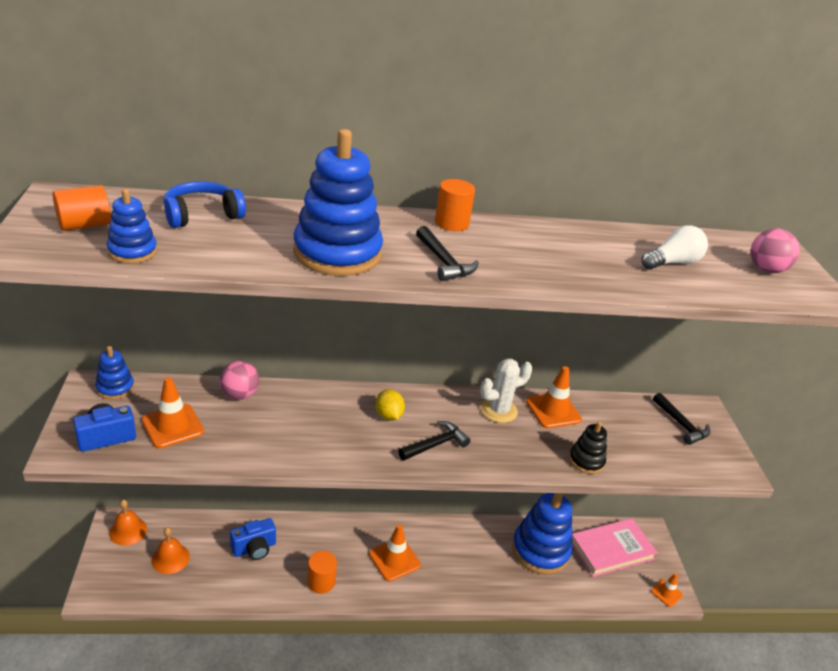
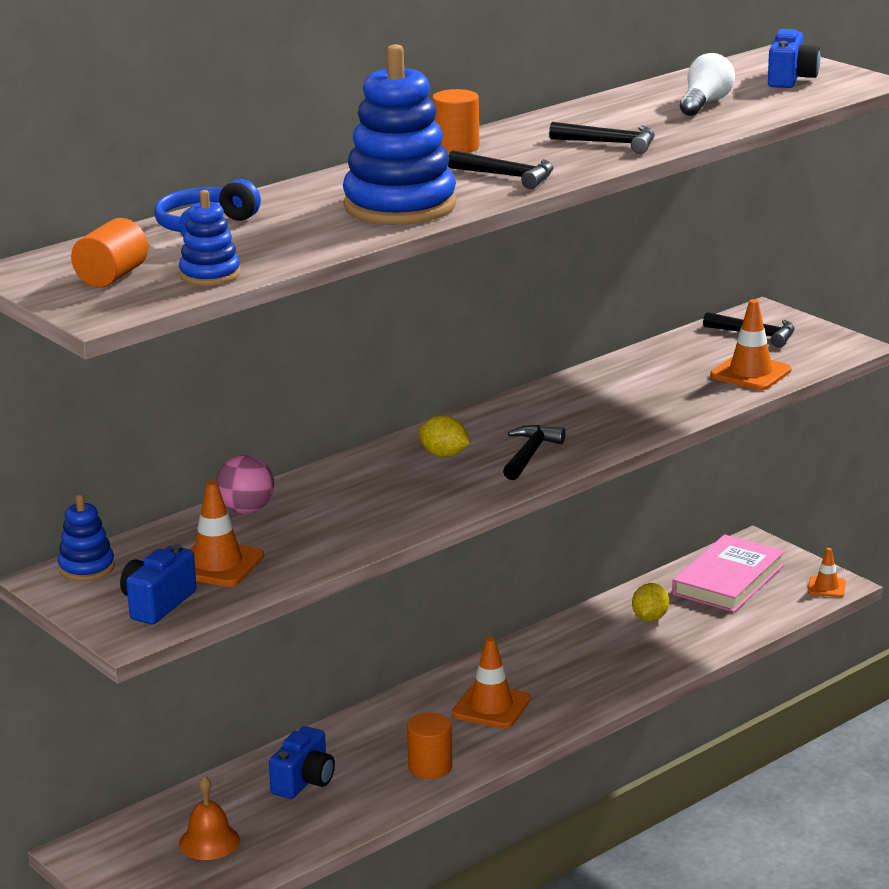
camera: 30 degrees left, 10 degrees down
(128, 531) = (111, 848): orange bell -> none
(498, 410) = (555, 401): white cactus -> none
(540, 550) = (650, 618): blue stacking toy -> yellow lemon
(553, 410) = (612, 378): orange traffic cone -> orange traffic cone (750, 373)
(555, 267) = (610, 143): none -> black hammer
(586, 461) = (699, 401): black stacking toy -> none
(766, 269) = (791, 79): pink ball -> blue camera

